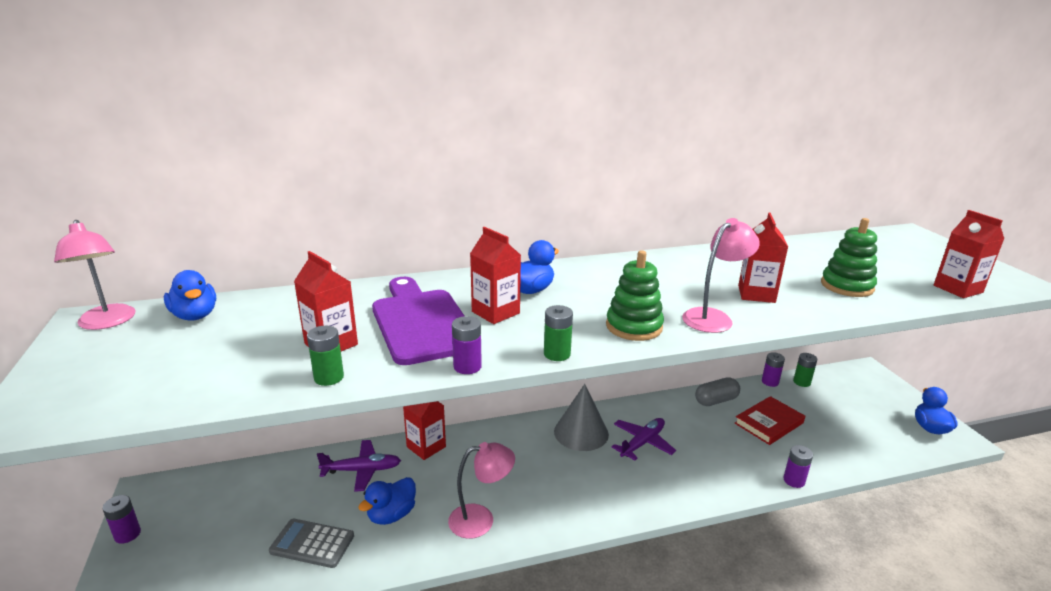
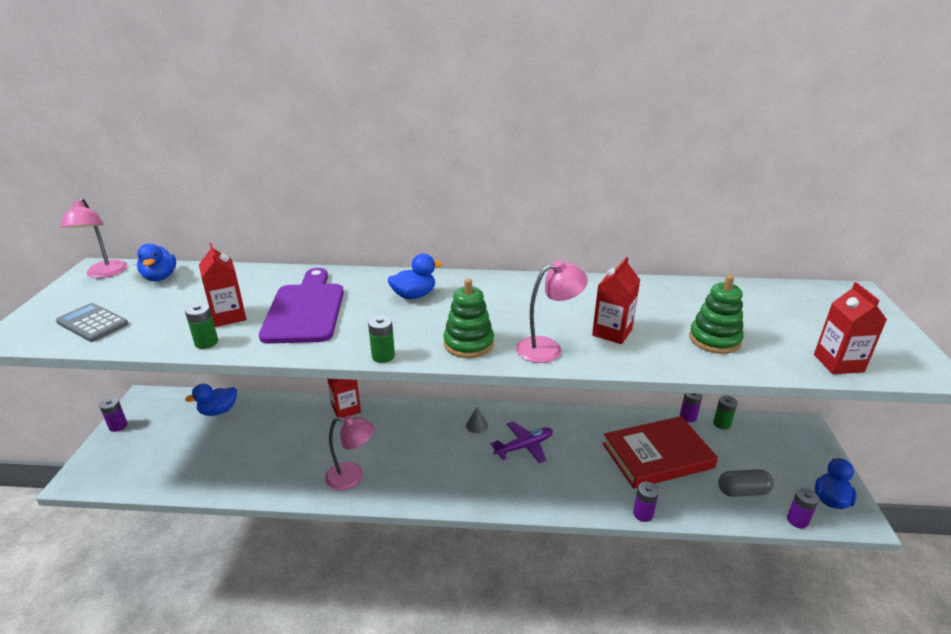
camera: 20 degrees right, 5 degrees up
(312, 544) = (226, 463): grey calculator -> grey calculator (92, 323)
(362, 470) = (289, 417): purple plane -> none
(391, 515) = (290, 456): blue duck -> blue duck (218, 411)
(467, 366) = (307, 353): purple battery -> purple battery (797, 520)
(495, 312) = (368, 311): red carton -> none
(581, 432) = (477, 425): grey cone -> grey cone, size x0.46
(716, 400) = (620, 423): grey capsule -> grey capsule (743, 491)
(769, 423) = (657, 456): red book -> red book, size x1.60

